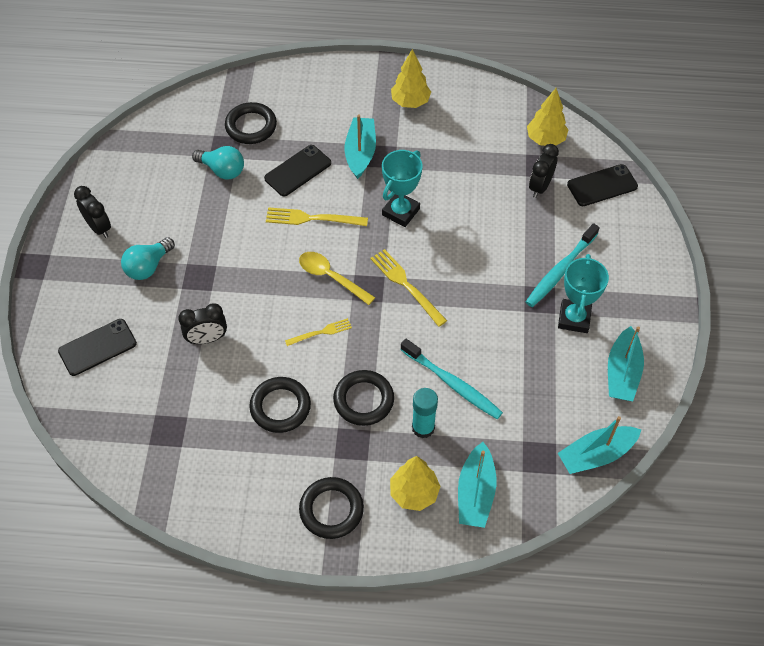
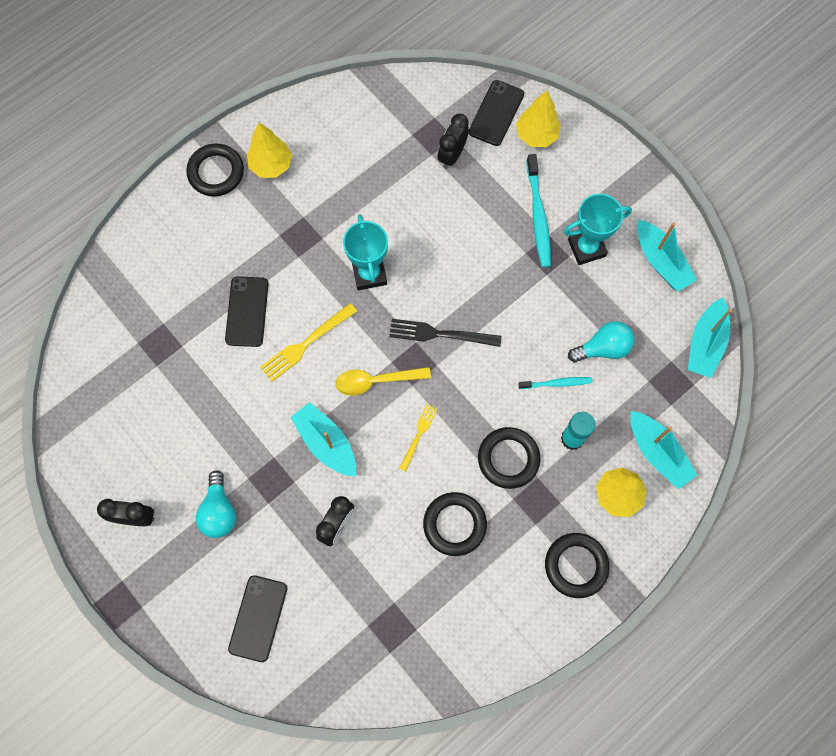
camera: 45 degrees left, 15 degrees up
(222, 170) = (182, 368): turquoise light bulb -> turquoise light bulb (603, 348)
(251, 126) = (161, 305): black ring -> black ring (216, 172)
(360, 153) = (280, 249): turquoise boat -> turquoise boat (326, 443)
(406, 285) = (440, 334): yellow fork -> black fork
(452, 384) = (556, 383): turquoise toothbrush -> turquoise toothbrush, size x0.59
(540, 187) = (452, 155): black clock -> black clock turned 45 degrees clockwise
(545, 139) = (413, 108): yellow tree -> yellow tree (536, 135)
(574, 318) = (586, 248): turquoise trophy -> turquoise trophy turned 75 degrees counterclockwise

